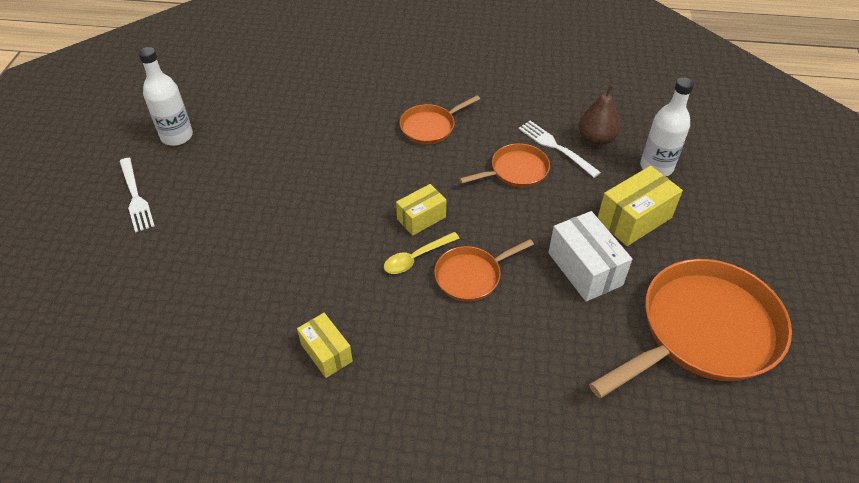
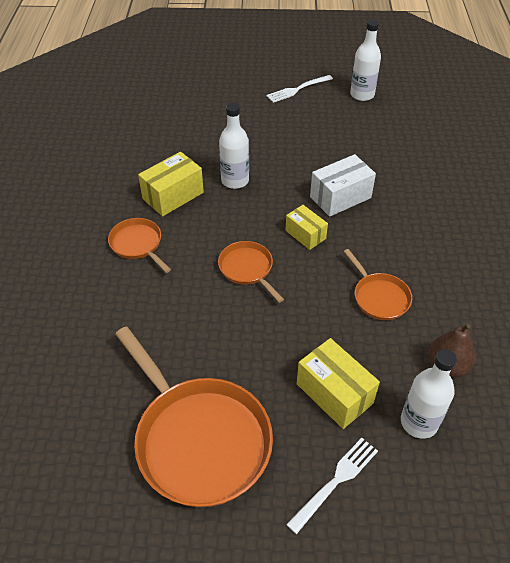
camera: 85 degrees right, 0 degrees up
(311, 279) = (235, 181): none -> white bottle
(326, 353) = (173, 196): yellow box -> yellow box, size x1.55
(416, 258) = (262, 234): yellow spoon -> none
(430, 127) = (421, 233): orange pan -> orange pan (138, 244)
(556, 147) = (423, 330): white fork -> white fork (335, 481)
(585, 269) = (264, 348): white box -> white box (340, 197)

